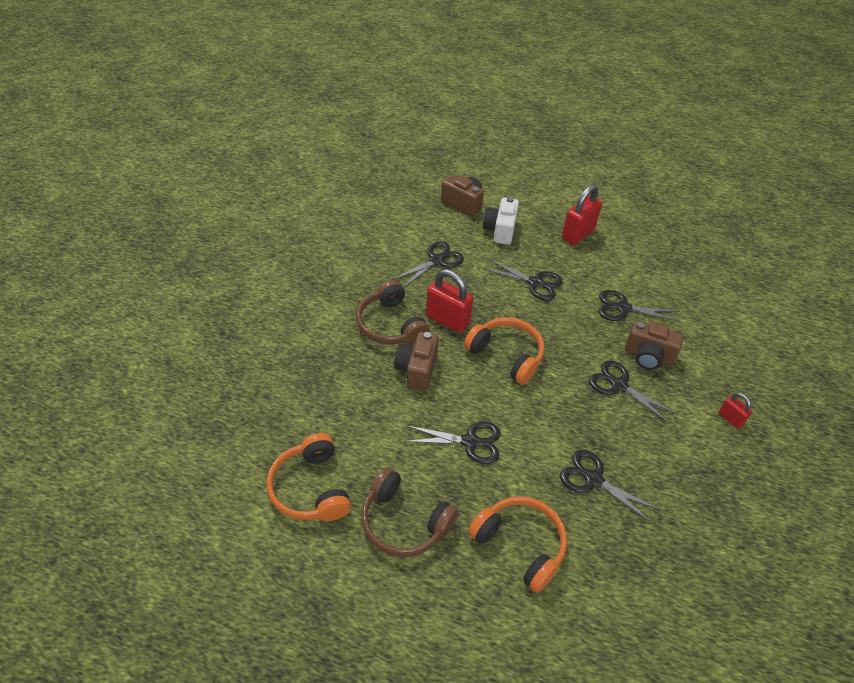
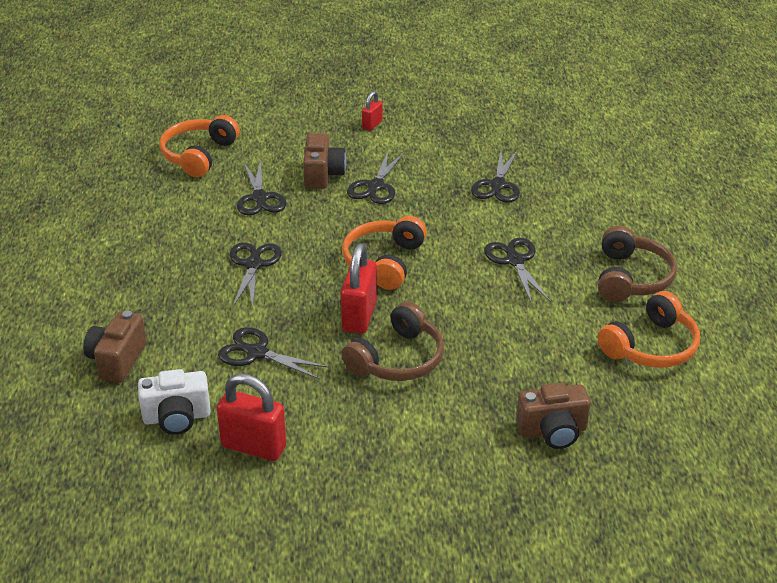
camera: 110 degrees left, 10 degrees down
(417, 370) = (451, 319): brown camera -> brown camera (553, 431)
(500, 230) = (163, 313): white camera -> white camera (177, 417)
(520, 545) = (594, 211): orange headphones -> orange headphones (199, 155)
(578, 234) = (140, 248): red padlock -> red padlock (253, 446)

